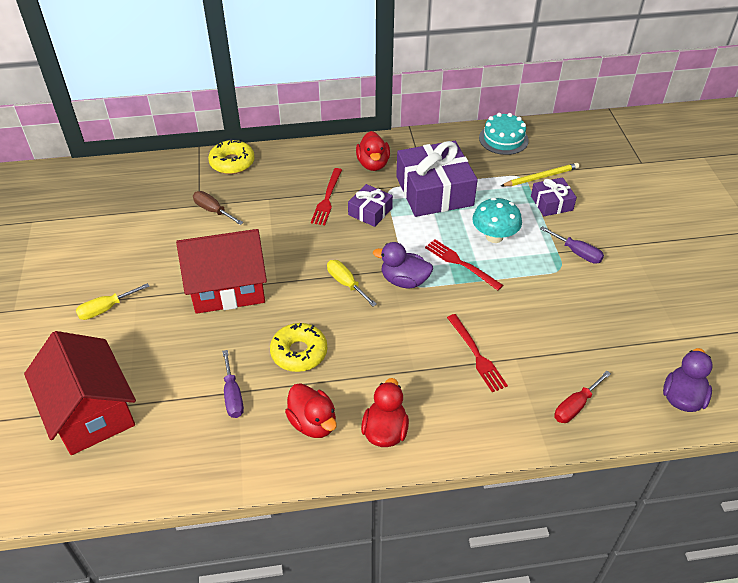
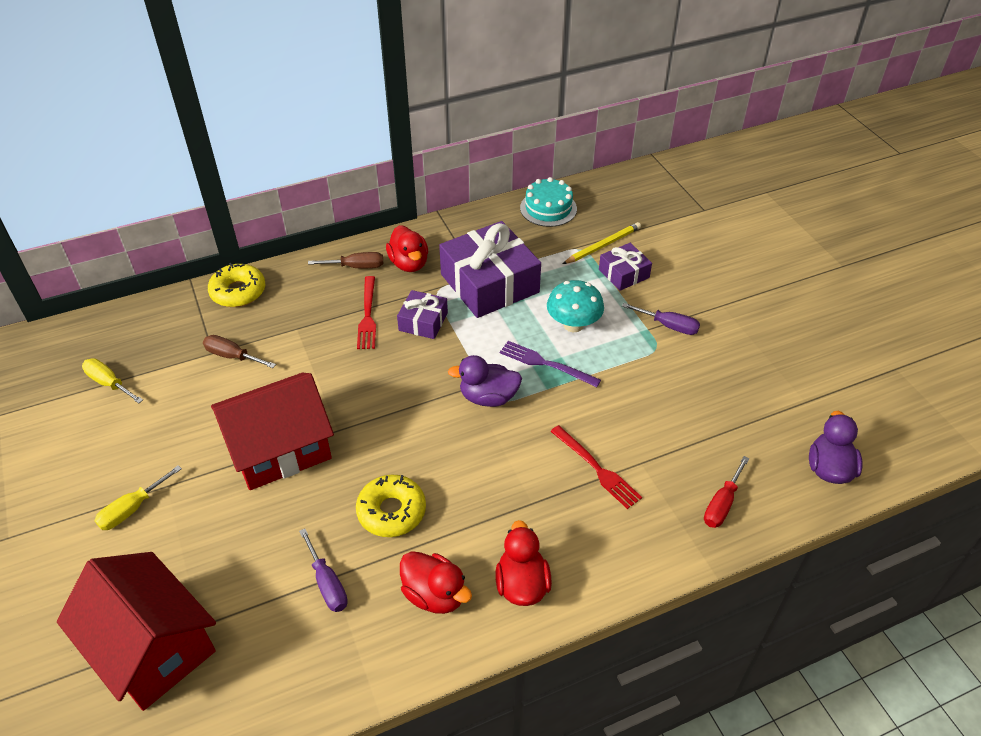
camera: 15 degrees left, 0 degrees up
(330, 159) = (356, 267): none -> brown screwdriver
(346, 283) = (422, 414): yellow screwdriver -> yellow screwdriver (109, 383)
(460, 263) = (545, 364): red fork -> purple fork

